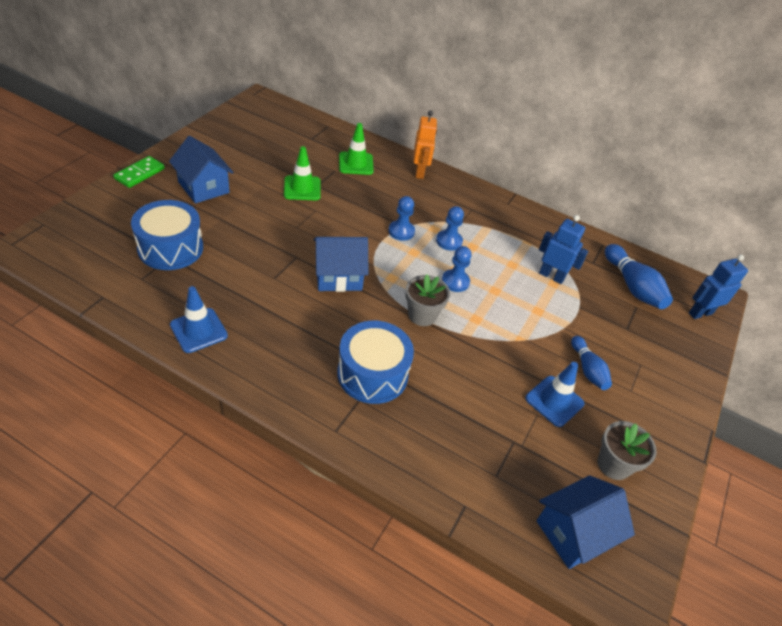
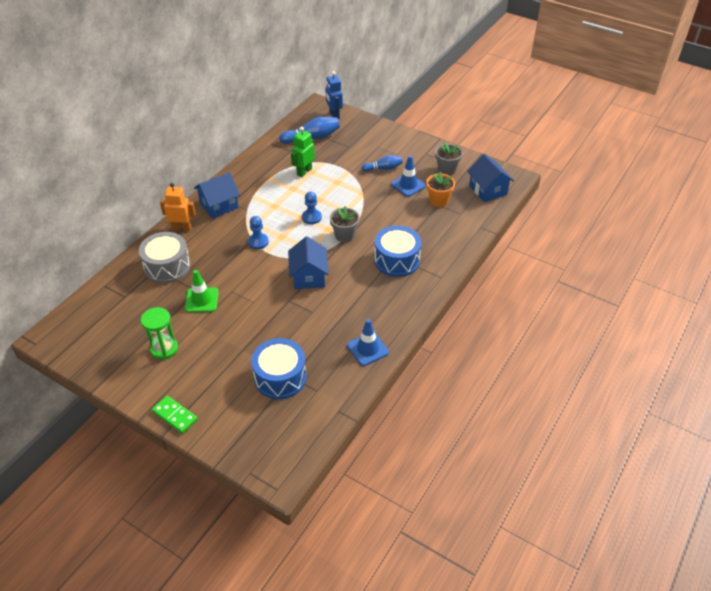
camera: 80 degrees left, 0 degrees up
(203, 187) = (198, 366): blue house -> blue house (219, 205)
(233, 165) = (164, 349): none -> green hourglass
(356, 163) = (167, 266): green traffic cone -> grey drum
(449, 241) = (269, 217): blue pawn -> none
(524, 444) = (438, 200): none -> orange flower pot
(551, 276) = (304, 171): blue robot -> green robot

